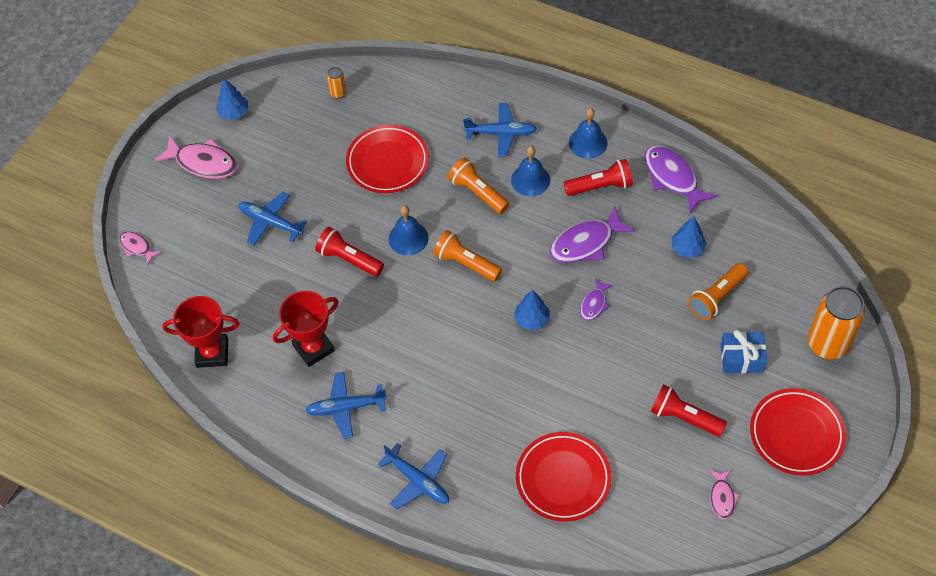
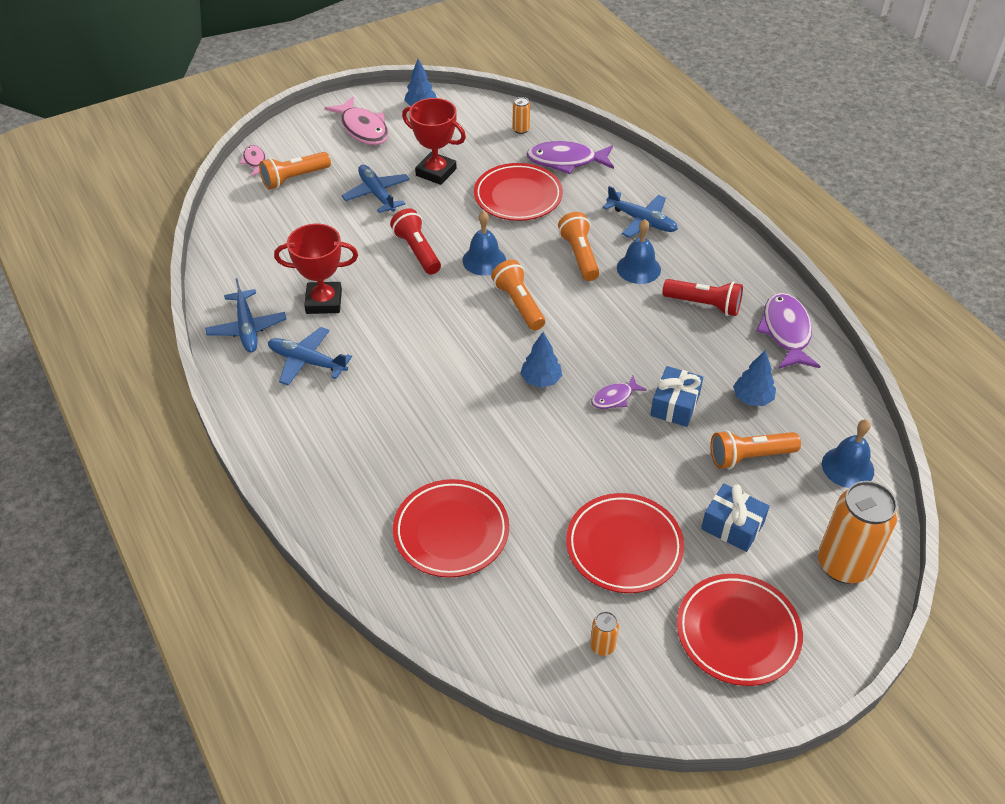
camera: 30 degrees right, 10 degrees down
(187, 245) = (294, 178): none -> orange flashlight
(212, 353) = (238, 263): red trophy -> red trophy (436, 172)
(417, 480) = (314, 455): blue plane -> blue plane (247, 328)
(586, 243) = (649, 344): purple fish -> purple fish (566, 161)
(588, 142) = (721, 265): blue bell -> blue bell (847, 467)
(639, 285) = (675, 405): none -> blue gift
(684, 417) = (624, 546): red flashlight -> red plate
(722, 497) = (602, 646): pink fish -> orange can

